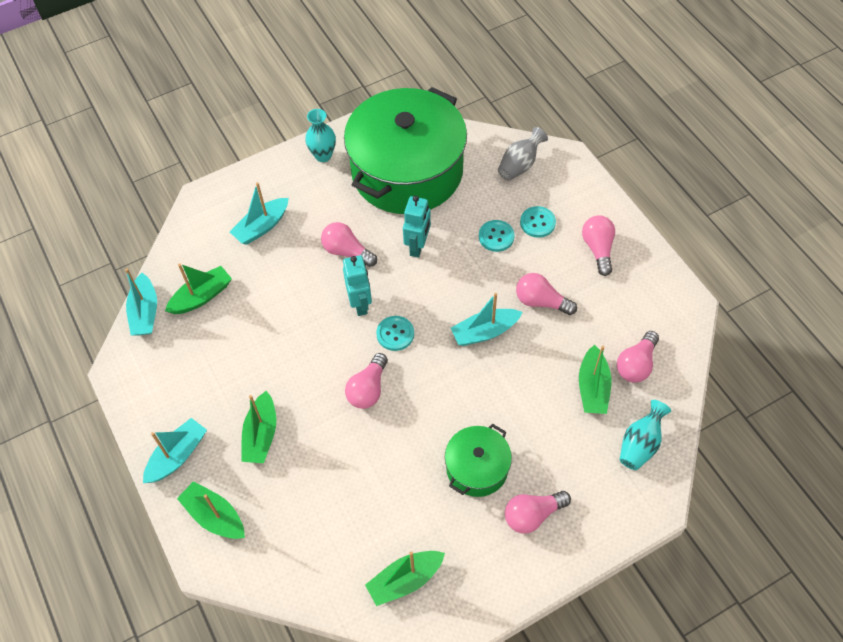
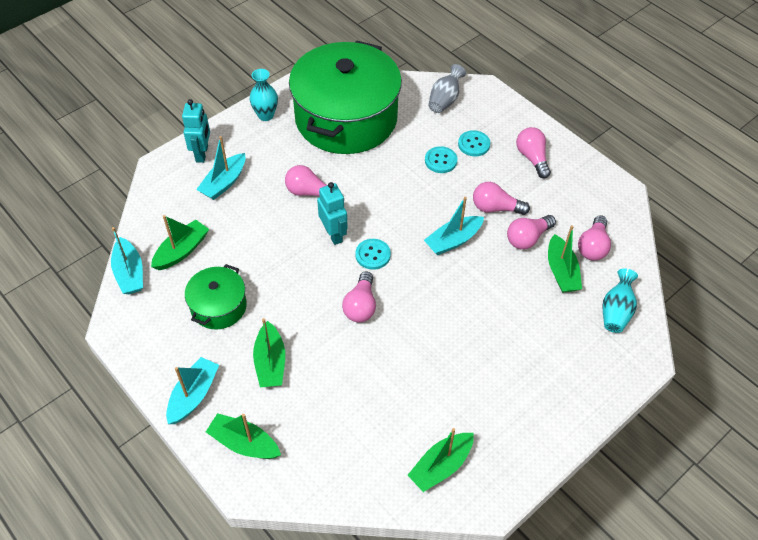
camera: 15 degrees left, 5 degrees down
(418, 246) = (373, 178): turquoise robot -> turquoise robot (202, 154)
(477, 468) = (479, 356): green pot -> green pot (218, 306)
(532, 515) = (540, 387): pink light bulb -> pink light bulb (527, 238)

